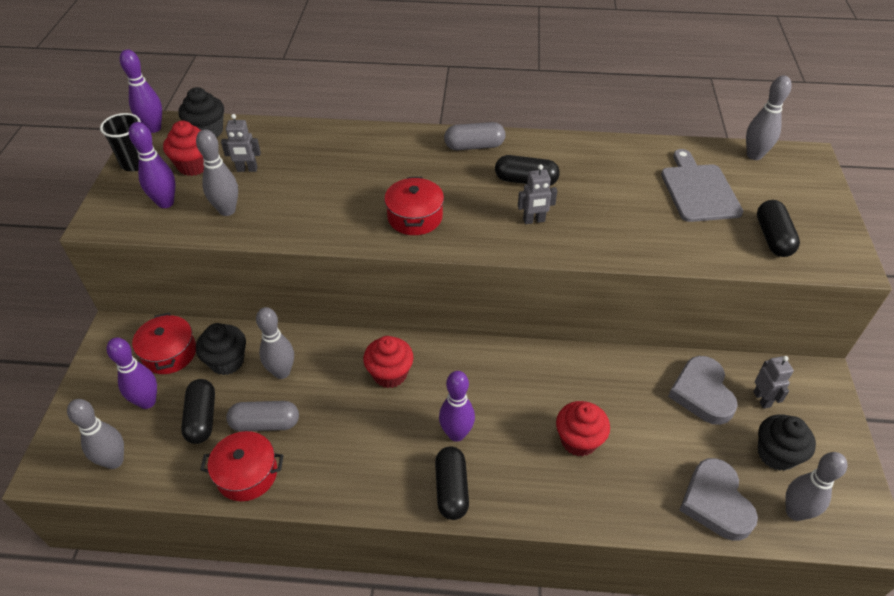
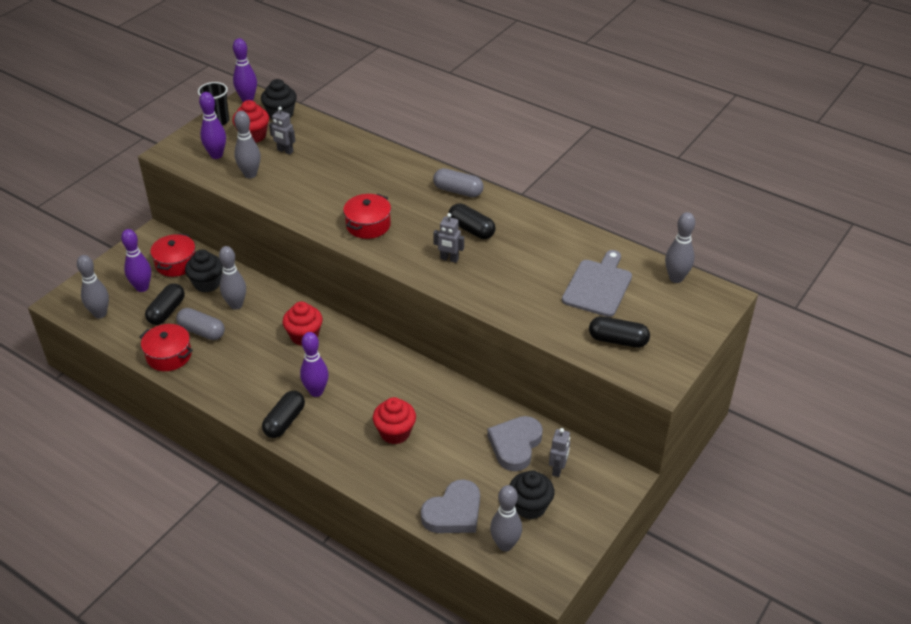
camera: 30 degrees right, 5 degrees down
(715, 502) = (454, 512): grey heart -> grey heart turned 150 degrees counterclockwise
(772, 238) = (618, 340): black capsule -> black capsule turned 75 degrees clockwise

